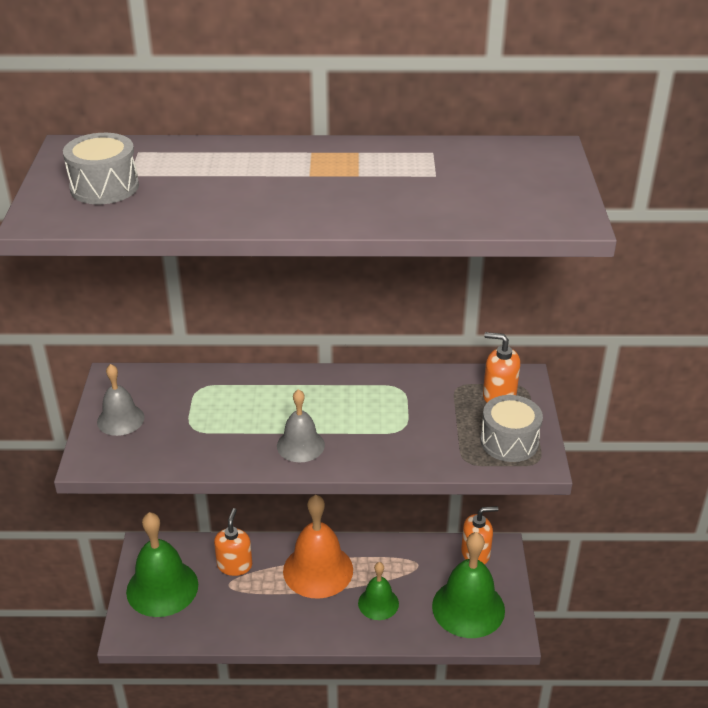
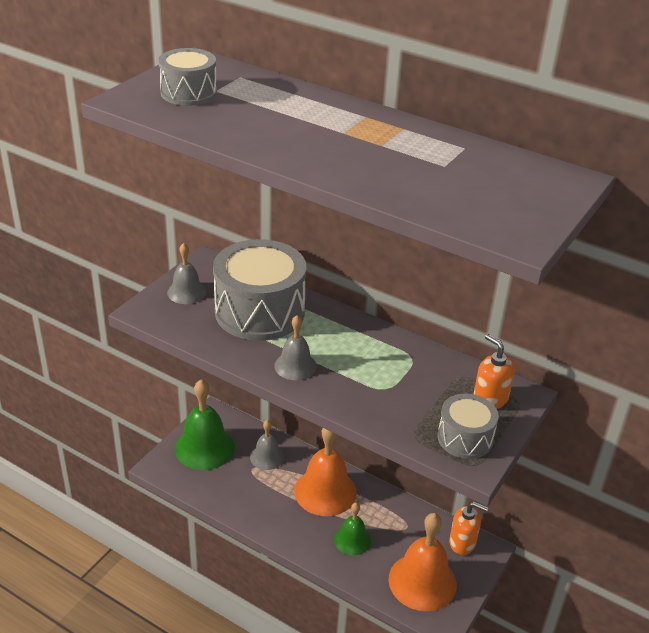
camera: 30 degrees right, 0 degrees up
(216, 407) = (259, 311): none -> grey drum
(234, 565) = (267, 457): orange soap dispenser -> grey bell
(468, 608) = (422, 581): green bell -> orange bell

